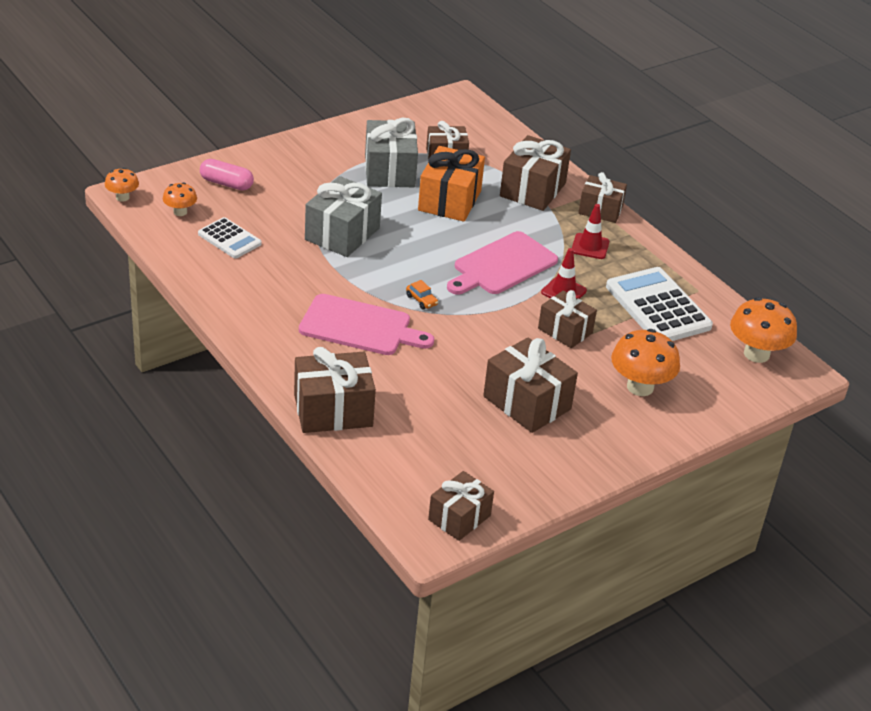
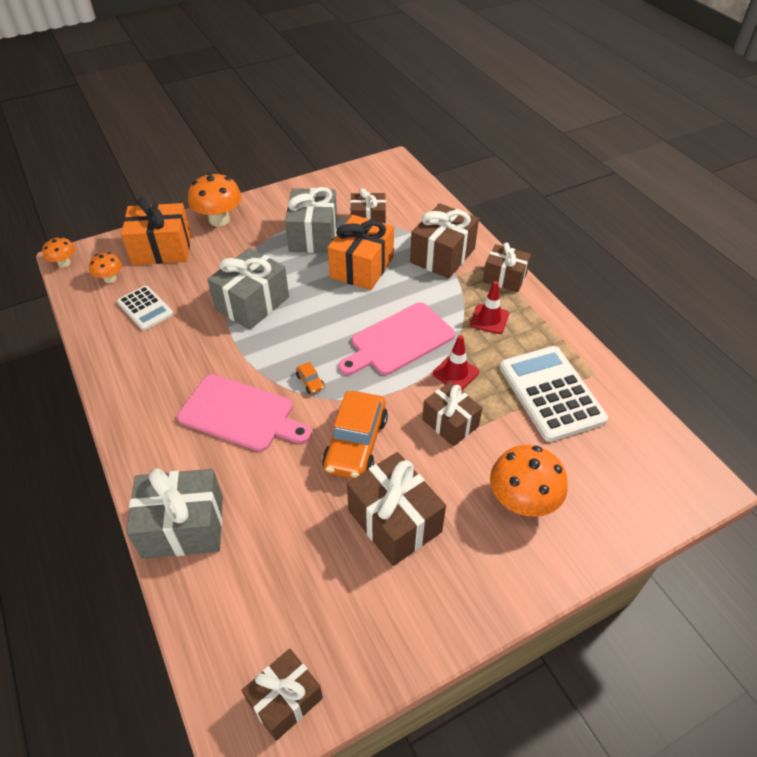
camera: 10 degrees right, 10 degrees up
(226, 183) = (162, 249): pink capsule -> orange gift
(333, 410) = (183, 526): brown gift -> grey gift
(478, 348) = (355, 443): none -> orange car
(756, 354) = (654, 458): orange mushroom -> orange mushroom (219, 220)

